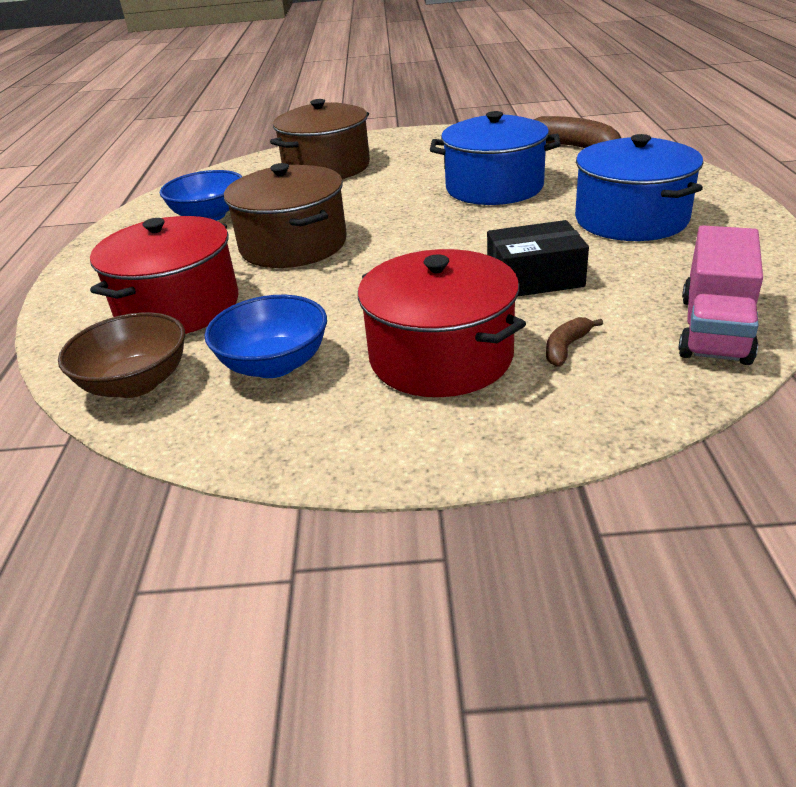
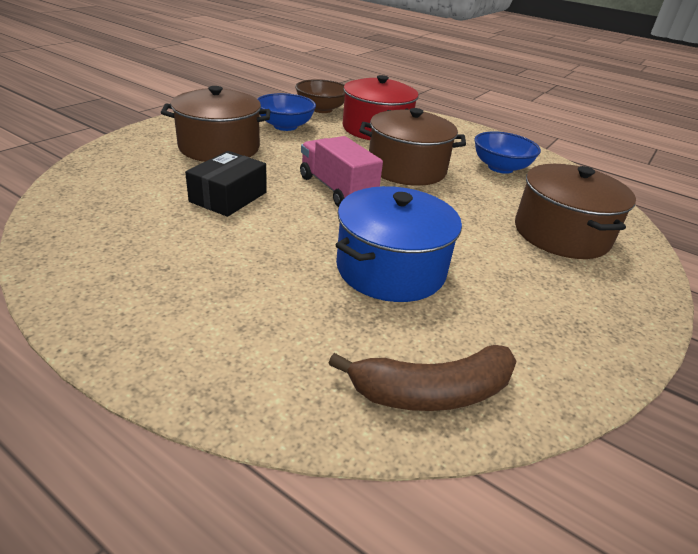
camera: 120 degrees right, 0 degrees up
(441, 356) = (219, 147): red pot -> brown pot
(566, 348) = (162, 168): brown banana -> none
(631, 219) = (218, 277): blue pot -> none
(714, 329) = (81, 202): pink truck -> pink truck (337, 189)

